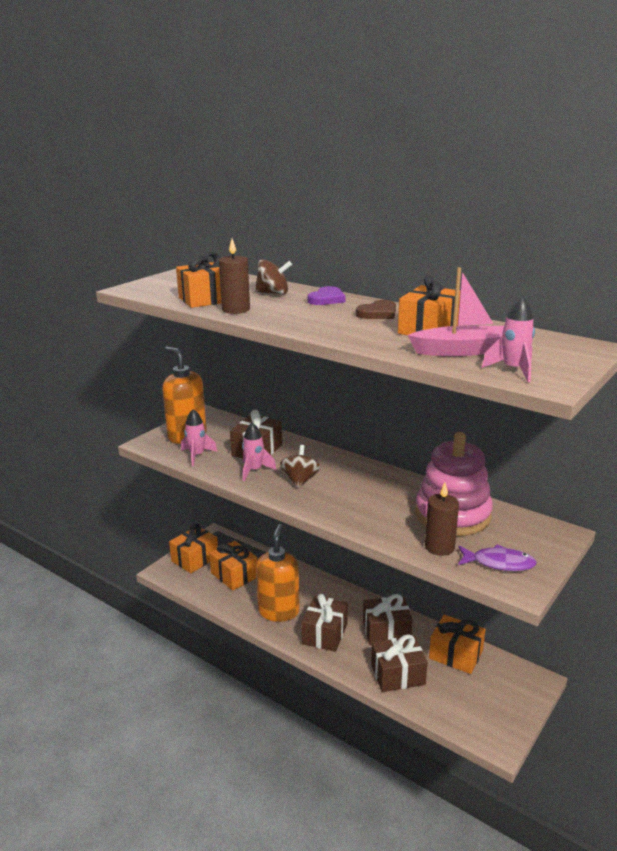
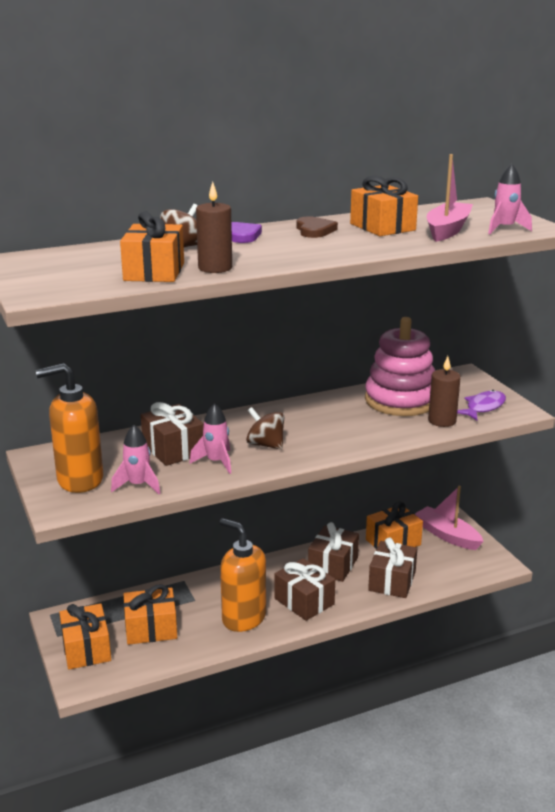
camera: 60 degrees left, 0 degrees up
(506, 687) = (447, 535): none -> pink boat

